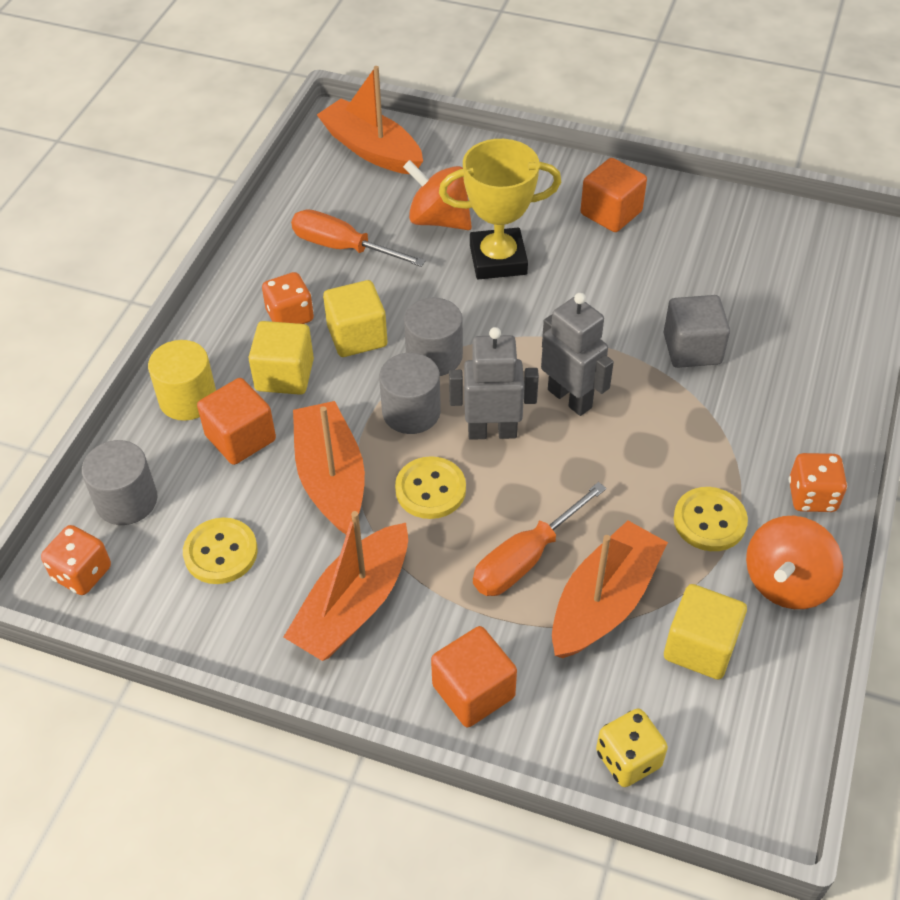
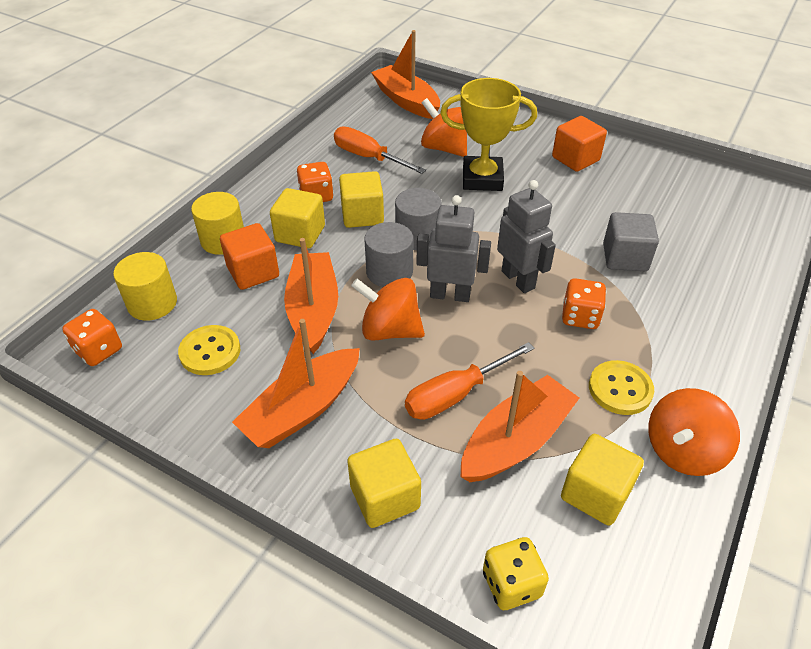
camera: 10 degrees right, 5 degrees down
(126, 500) = (152, 303): grey cylinder -> yellow cylinder
(430, 489) = (390, 330): yellow button -> orange spinning top
(473, 691) = (385, 497): orange cube -> yellow cube
(812, 496) = (714, 383): orange dice -> orange dice (580, 317)

